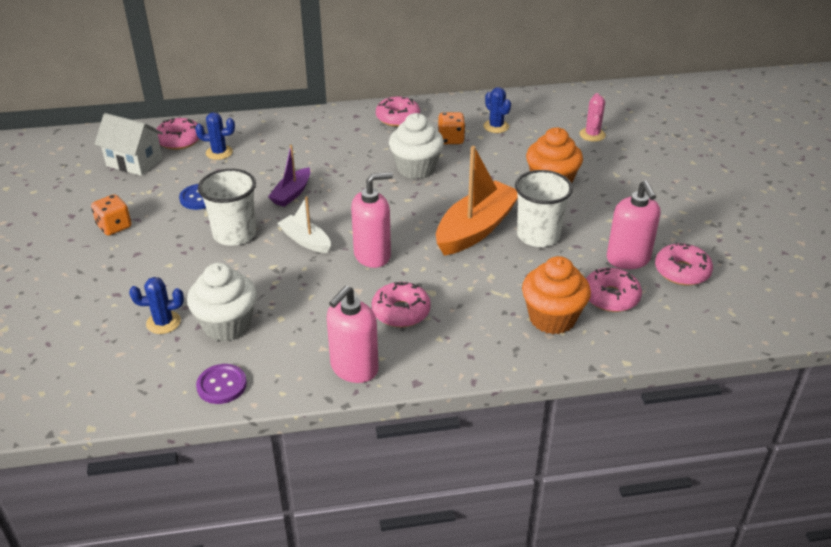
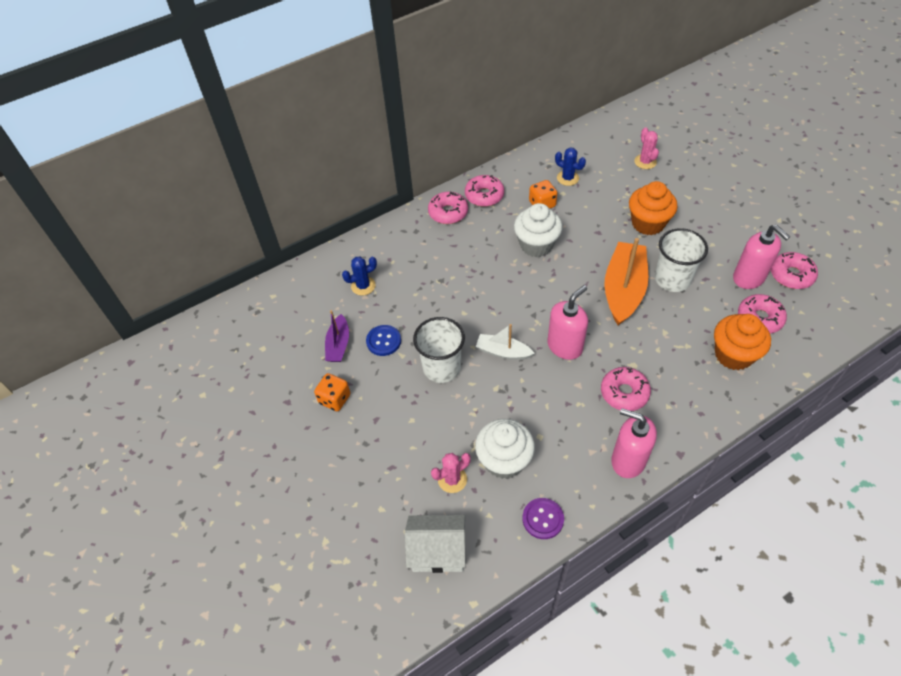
camera: 20 degrees left, 15 degrees up
(134, 162) = (297, 323): white house -> white house (438, 551)
(163, 322) = (452, 479): blue cactus -> pink cactus
(179, 140) = (318, 284): pink donut -> pink donut (448, 212)
(292, 193) = (456, 307): purple boat -> purple boat (338, 344)
(354, 368) = (628, 460): pink soap dispenser -> pink soap dispenser turned 105 degrees clockwise

